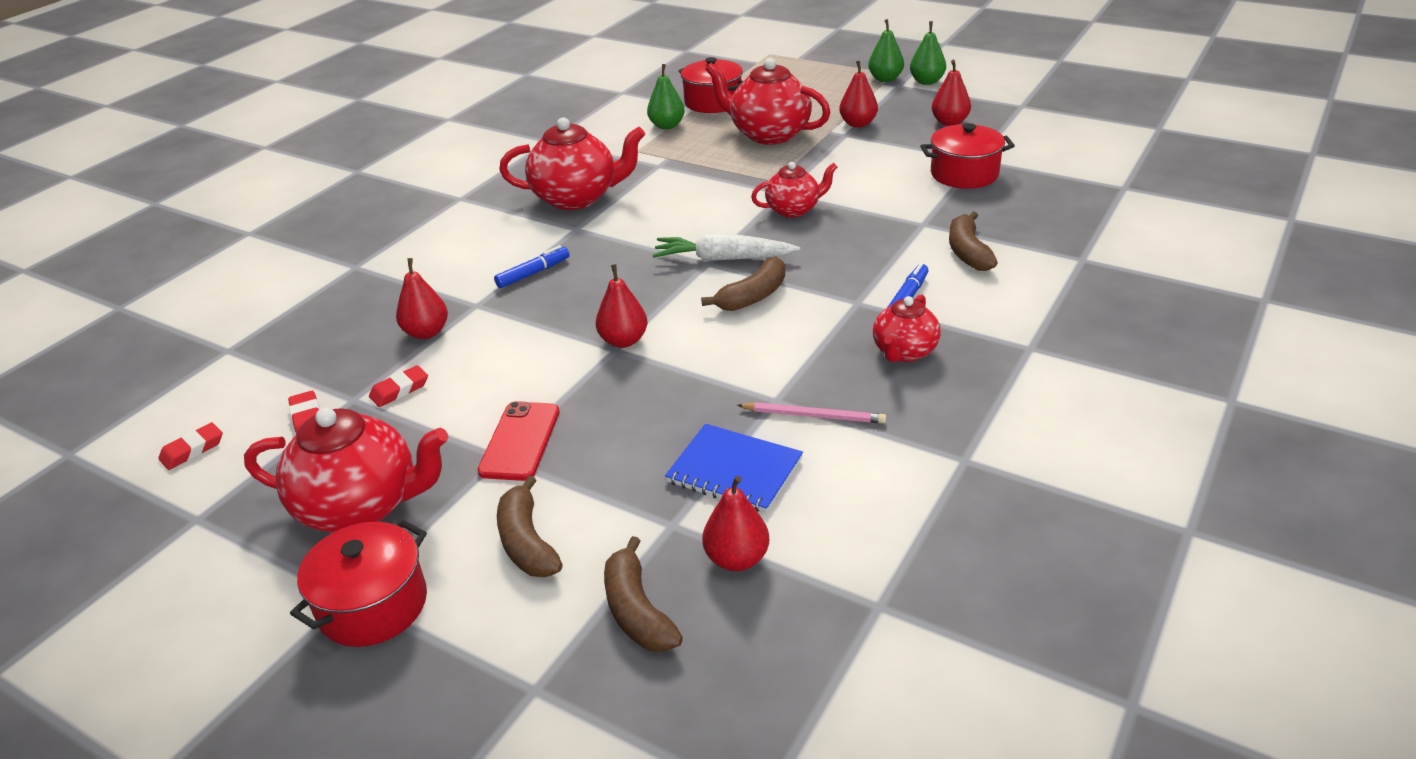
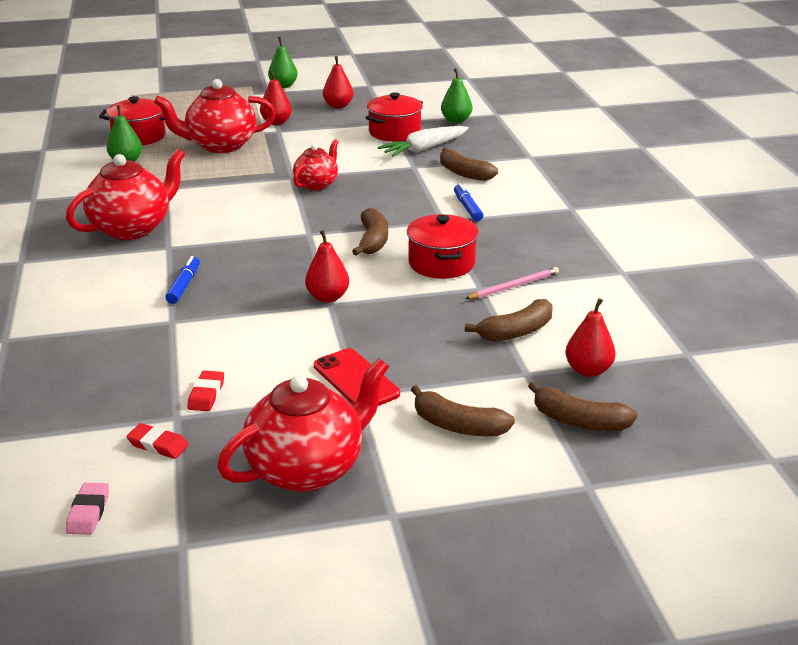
camera: 45 degrees left, 5 degrees down
(192, 450) = (88, 512): red eraser -> pink eraser
(373, 605) = (418, 509): red pot -> red pot (441, 263)
(426, 332) = (161, 353): red pear -> none
(723, 259) = (316, 227): white carrot -> white carrot (424, 149)
(734, 471) = (516, 332): blue notebook -> brown banana
(885, 79) = (251, 91): green pear -> green pear (456, 120)
(904, 352) = (511, 235): red teapot -> none

